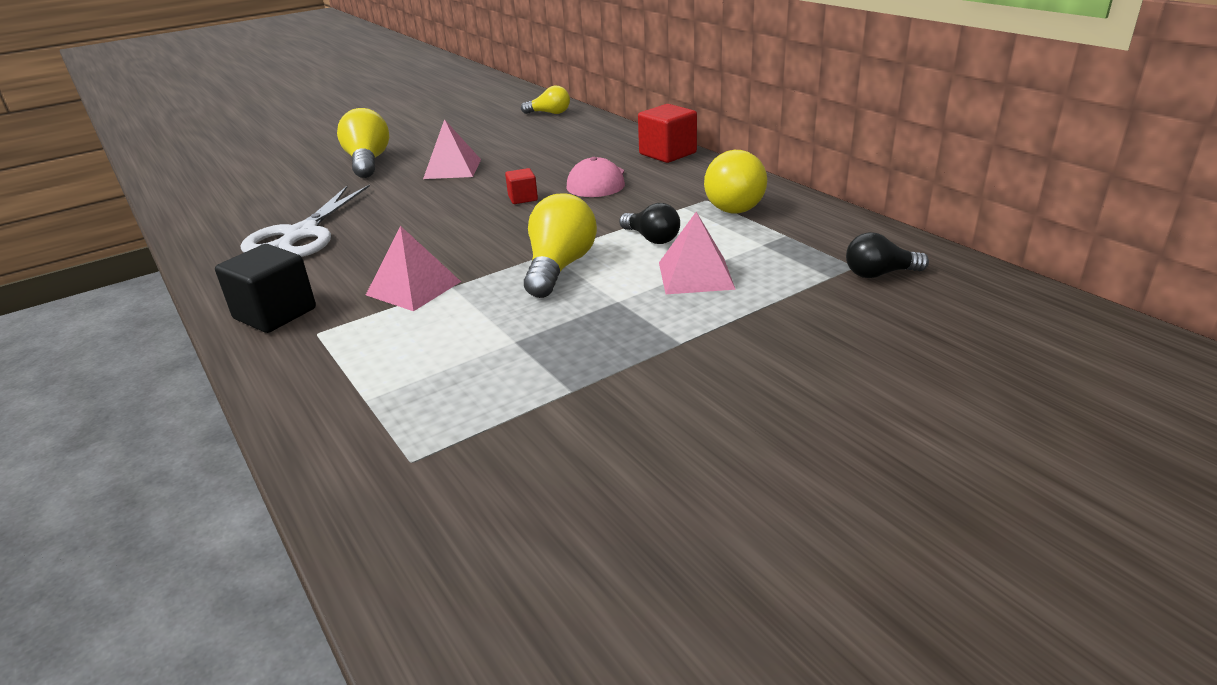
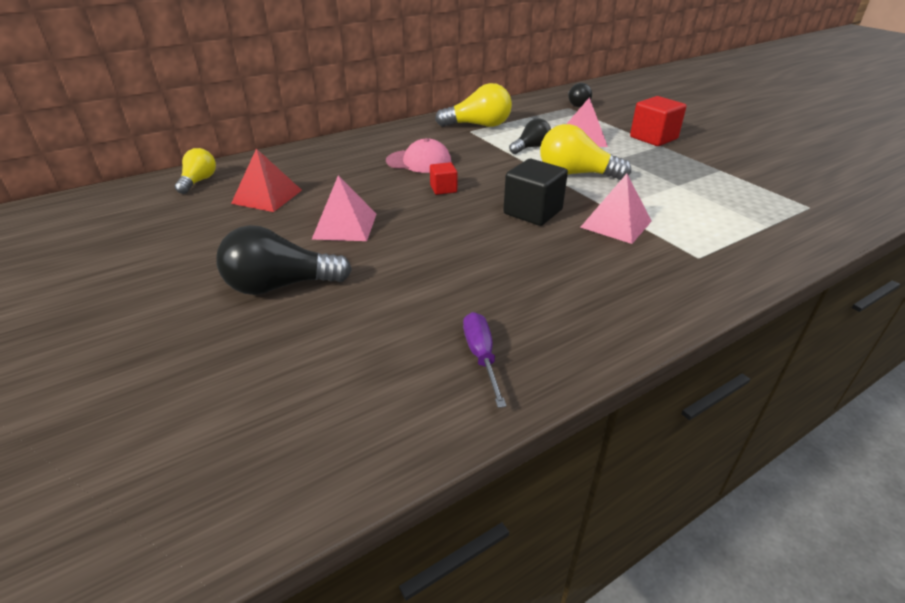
camera: 90 degrees left, 5 degrees up
(238, 229) = (481, 356): none -> purple screwdriver
(275, 314) = (676, 284): black cube -> black cube (533, 212)
(301, 234) = (505, 300): white scissors -> none
(368, 162) = (280, 286): yellow light bulb -> black light bulb
(516, 137) = (267, 196): none -> red pyramid
(667, 153) = (369, 137): red cube -> red cube (653, 138)

